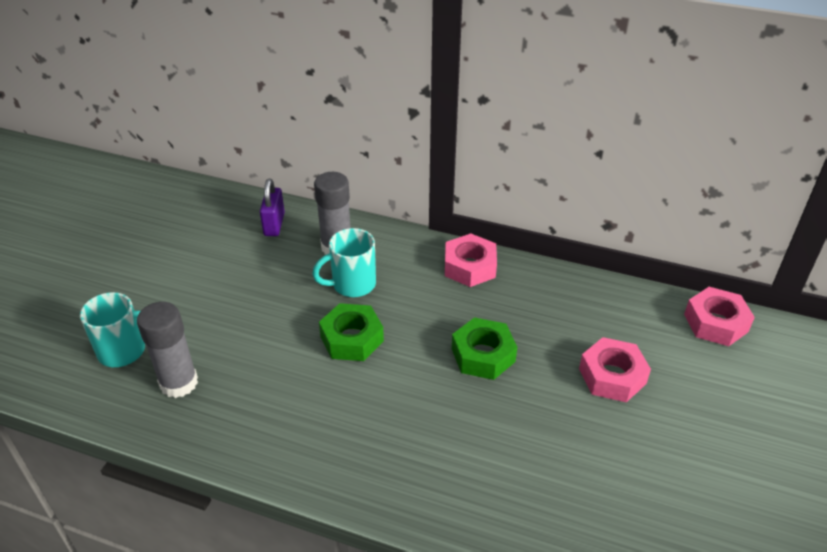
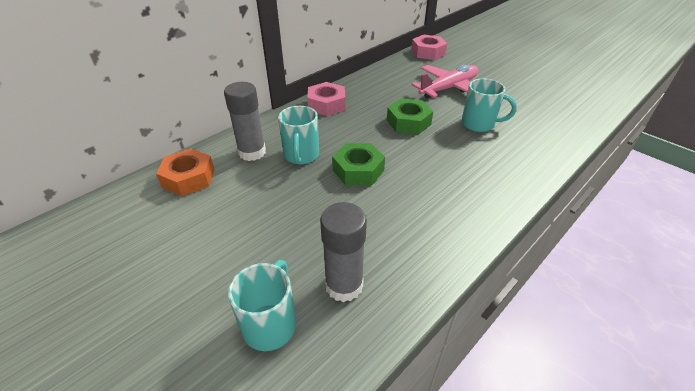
camera: 65 degrees left, 0 degrees up
(274, 224) = (188, 178): purple padlock -> orange nut
(531, 433) = (479, 124): none -> turquoise mug
(612, 376) = (448, 88): pink nut -> pink plane

